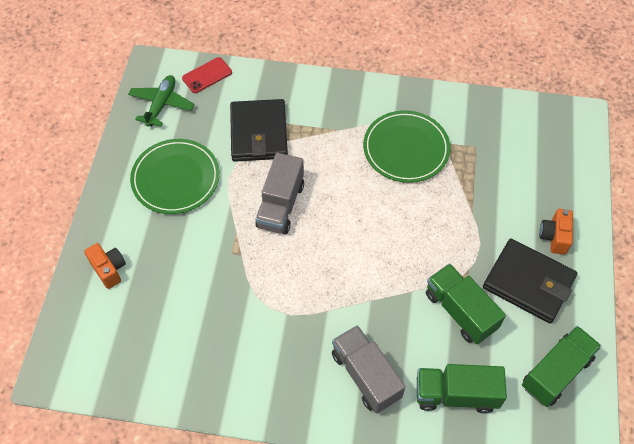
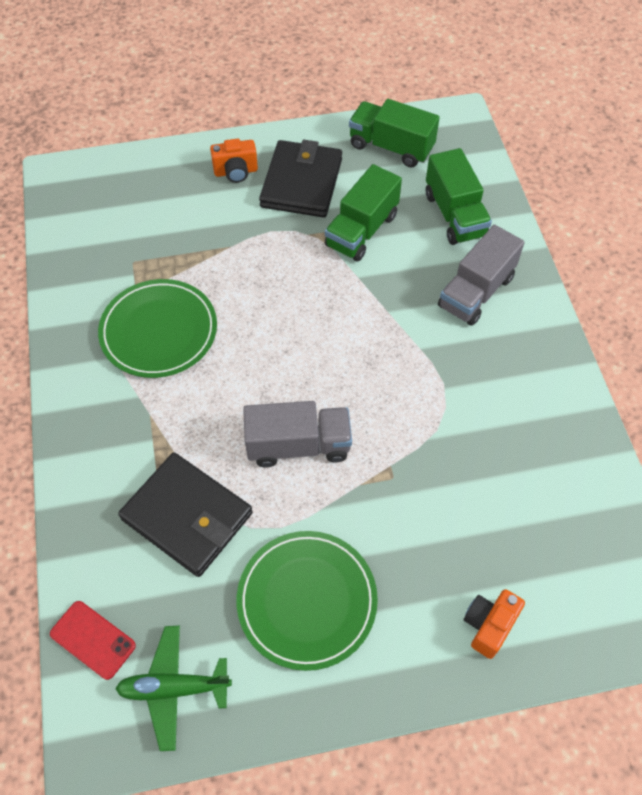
camera: 110 degrees left, 0 degrees up
(259, 133) = (187, 516): black wallet -> black wallet turned 60 degrees clockwise

